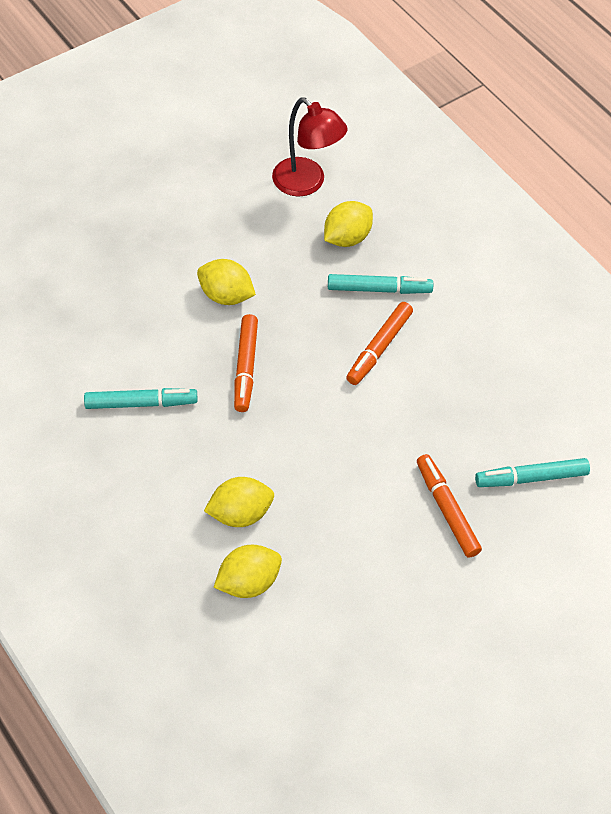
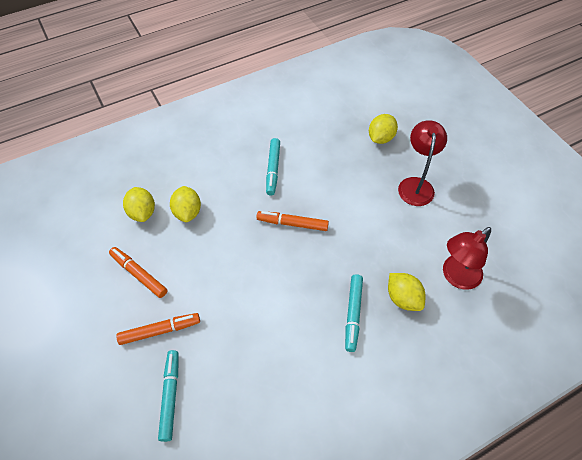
camera: 100 degrees right, 0 degrees up
(158, 220) = (416, 185): none -> red lamp
(226, 295) = (351, 217): yellow lemon -> yellow lemon (380, 138)
(379, 348) = (299, 306): orange marker -> orange marker (139, 274)

